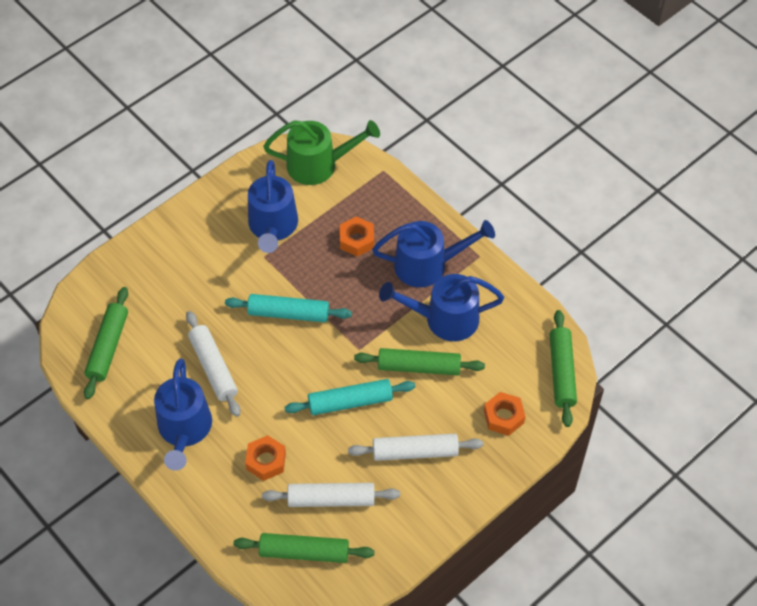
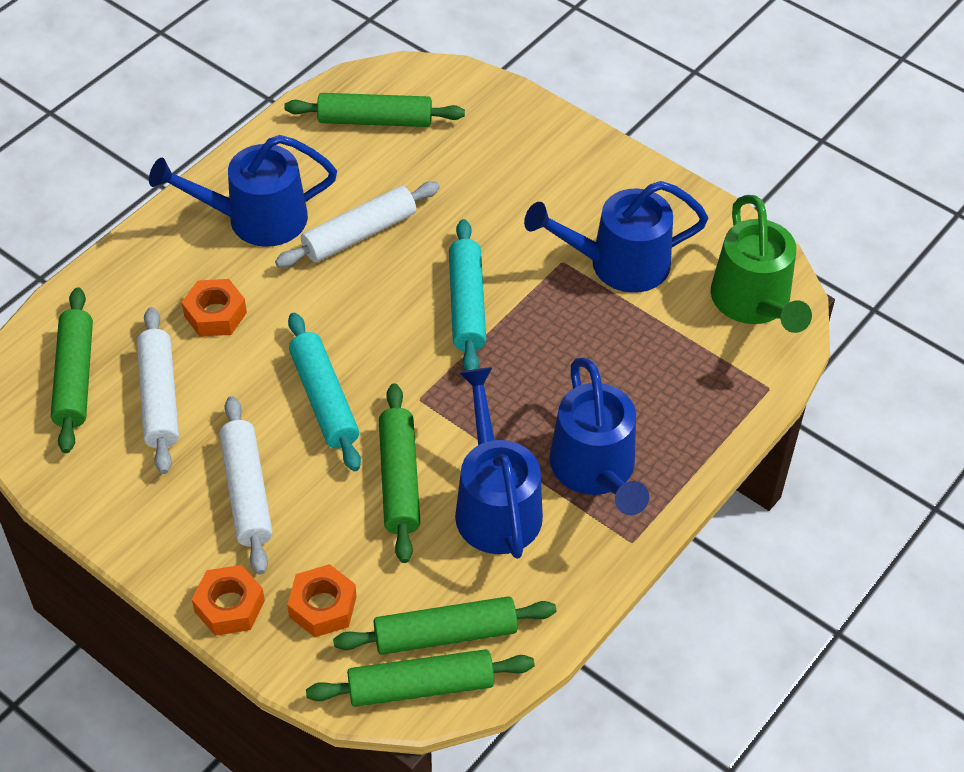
camera: 80 degrees right, 5 degrees down
(357, 240) = (621, 370): orange nut -> orange nut (229, 606)
(529, 356) = (445, 634): none -> green rolling pin

